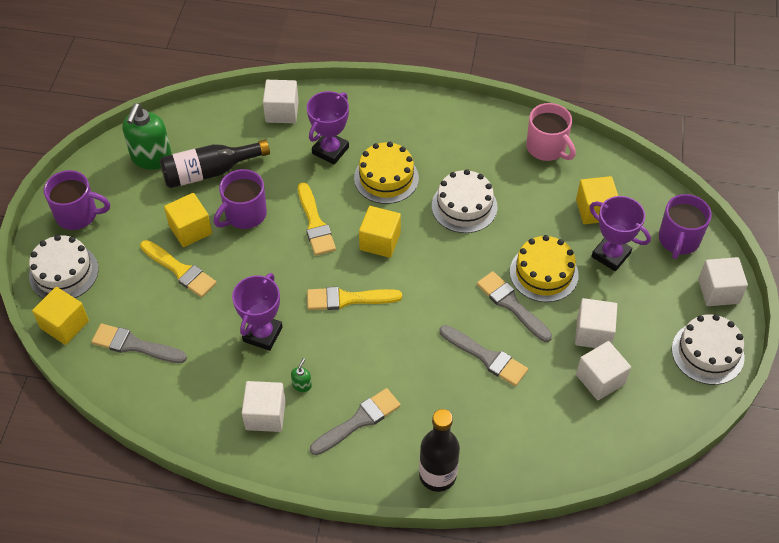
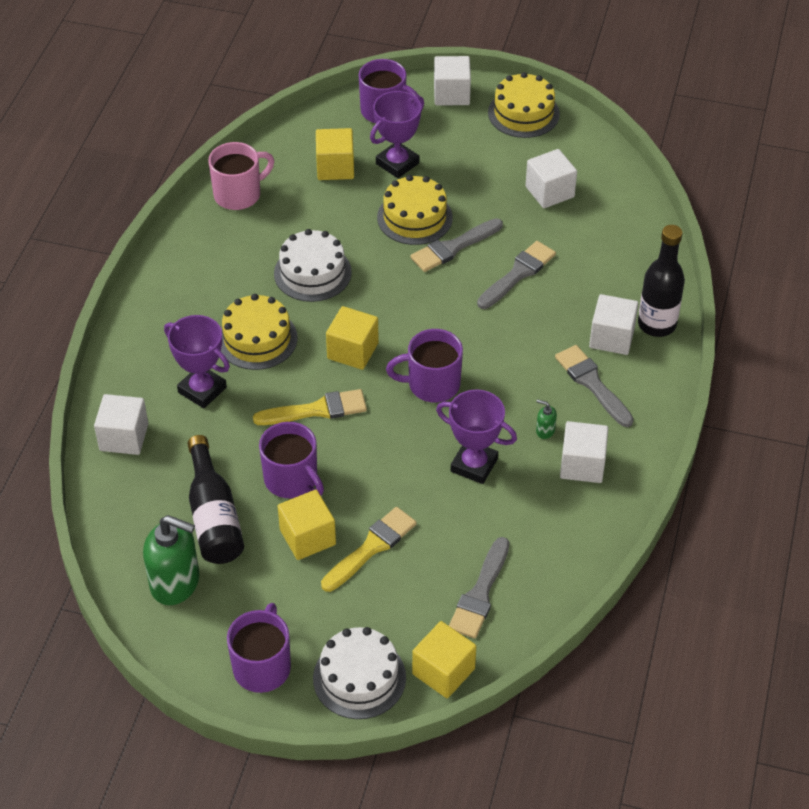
camera: 85 degrees left, 5 degrees down
(348, 299) = (432, 384): yellow brush -> purple mug
(593, 333) = (494, 189): white cube -> white cube (612, 337)
(707, 353) = (523, 113): white cake -> yellow cake

